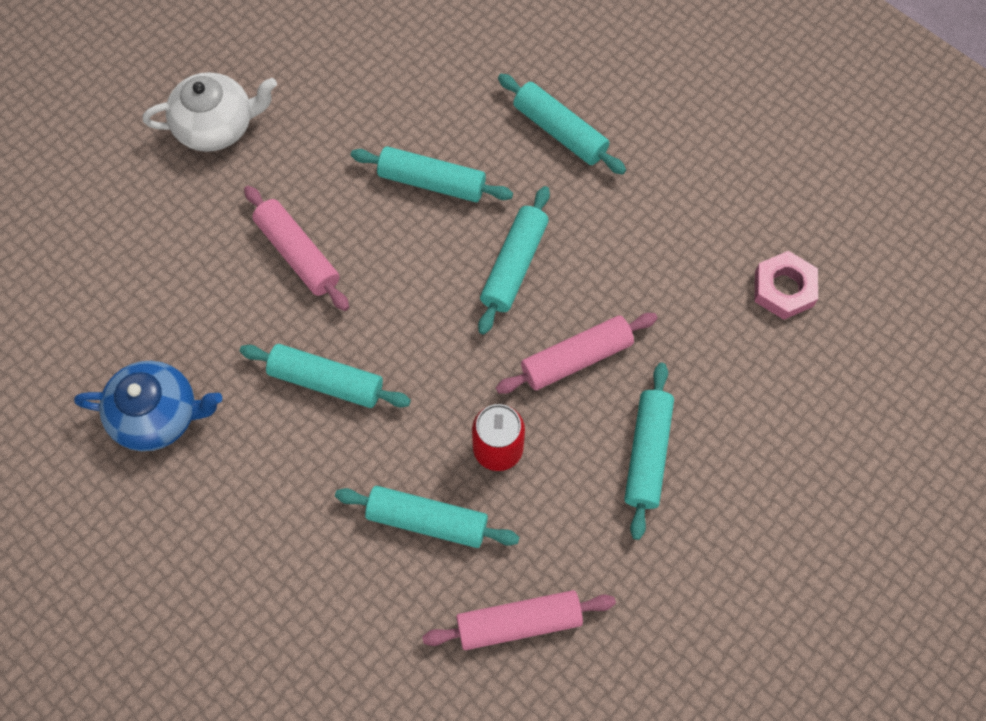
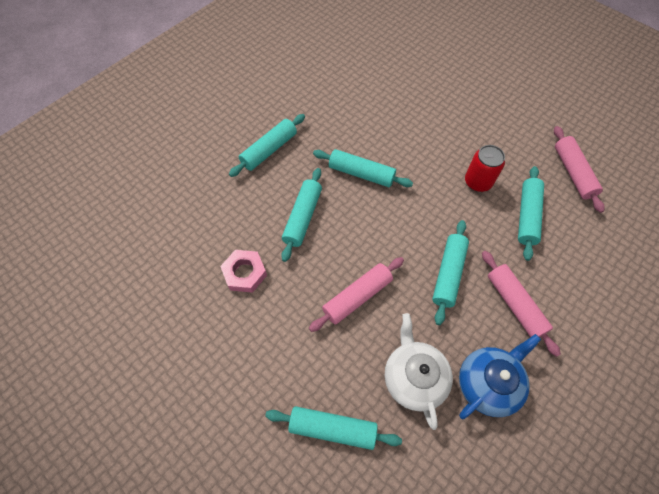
camera: 90 degrees left, 5 degrees down
(158, 415) = (488, 383): blue teapot -> blue teapot turned 45 degrees clockwise
(217, 126) = (249, 362): white teapot -> white teapot (414, 377)
(576, 358) = (418, 145): pink rolling pin -> pink rolling pin (514, 304)
(647, 453) = (469, 116): turquoise rolling pin -> turquoise rolling pin (332, 428)
(783, 289) = (370, 59): pink nut -> pink nut (245, 273)

